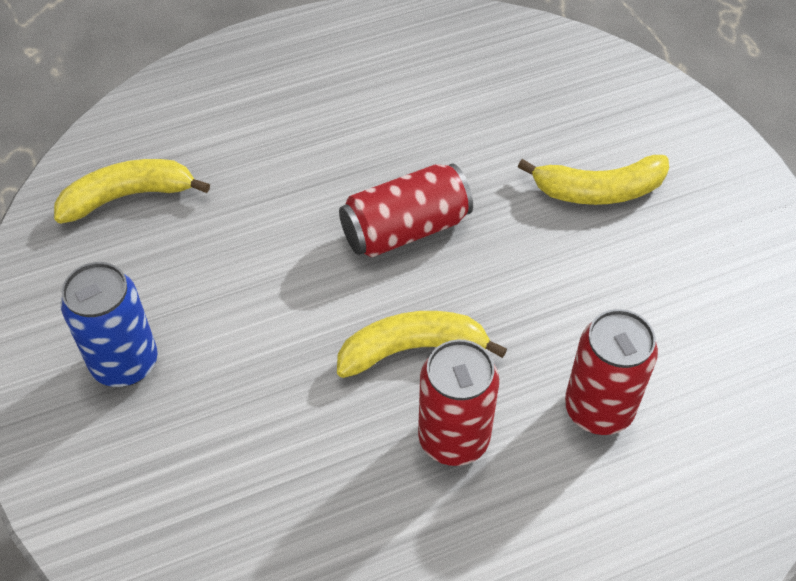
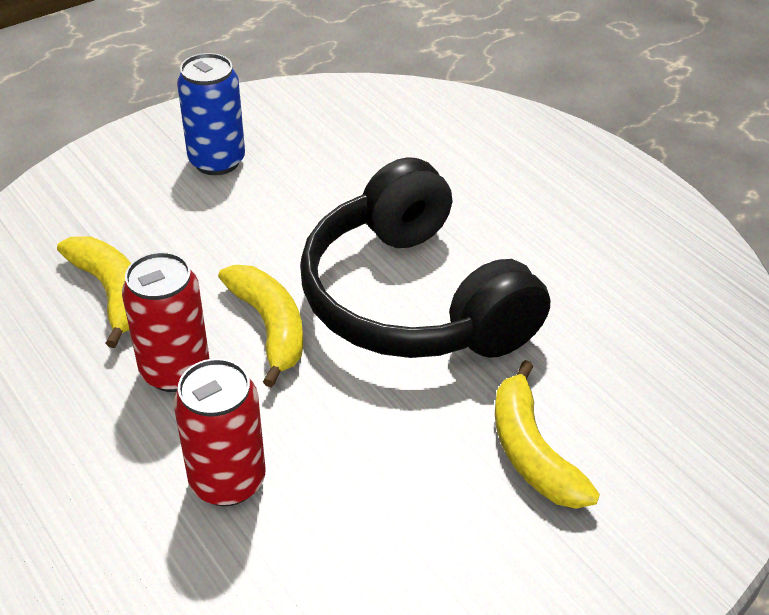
camera: 75 degrees right, 10 degrees down
(128, 196) = (385, 125): yellow banana -> yellow banana (111, 293)
(405, 229) = (413, 299): red can -> black headphones

